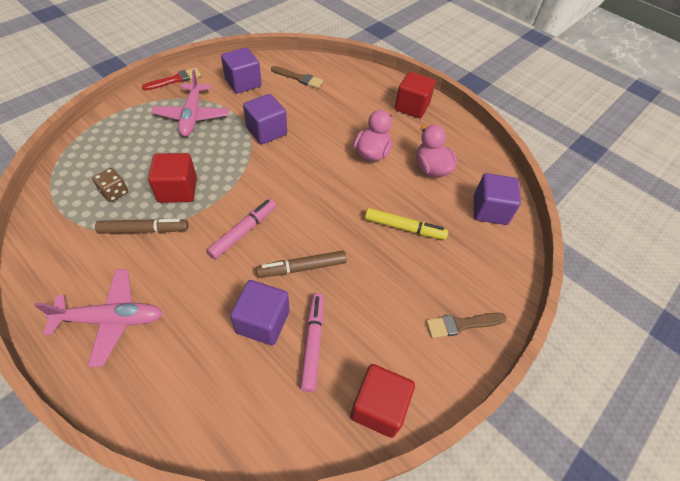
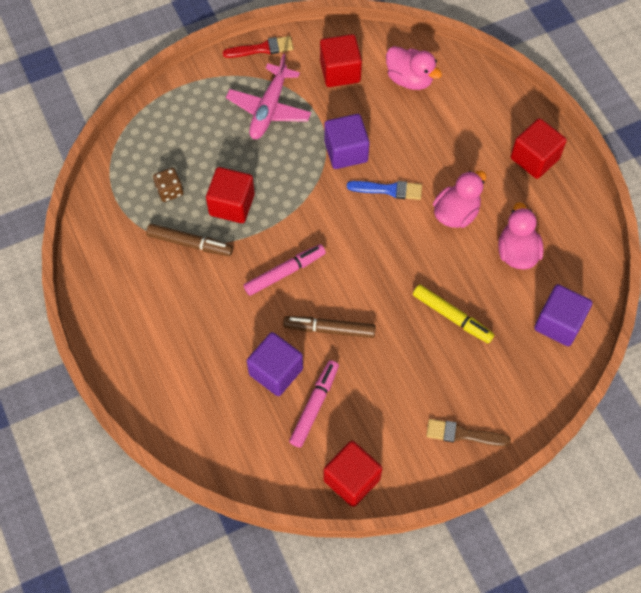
camera: 25 degrees right, 10 degrees up
(111, 319) = (145, 327): pink plane -> none
(243, 83) = (340, 71): purple cube -> red cube
(298, 78) = (409, 79): brown brush -> pink duck
(311, 149) = (388, 190): none -> blue brush

